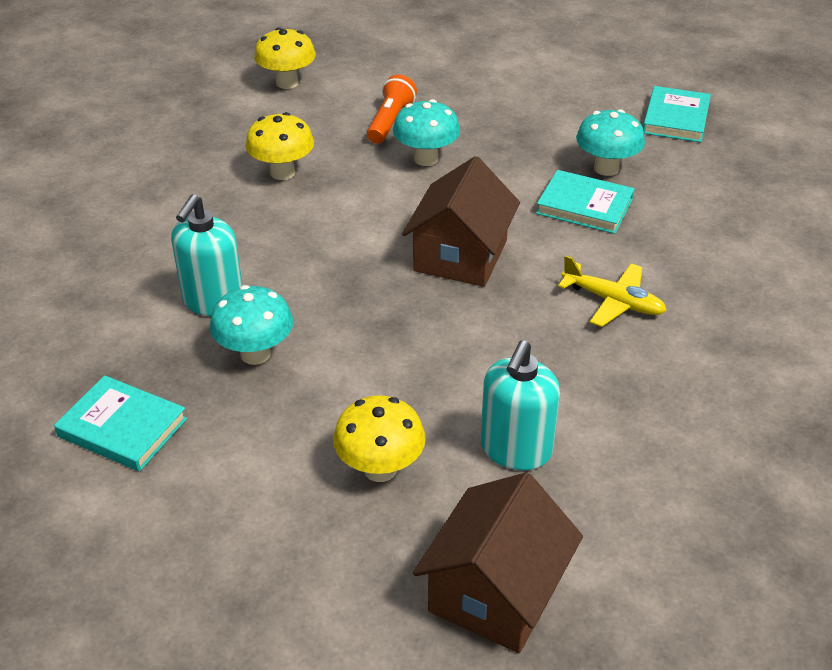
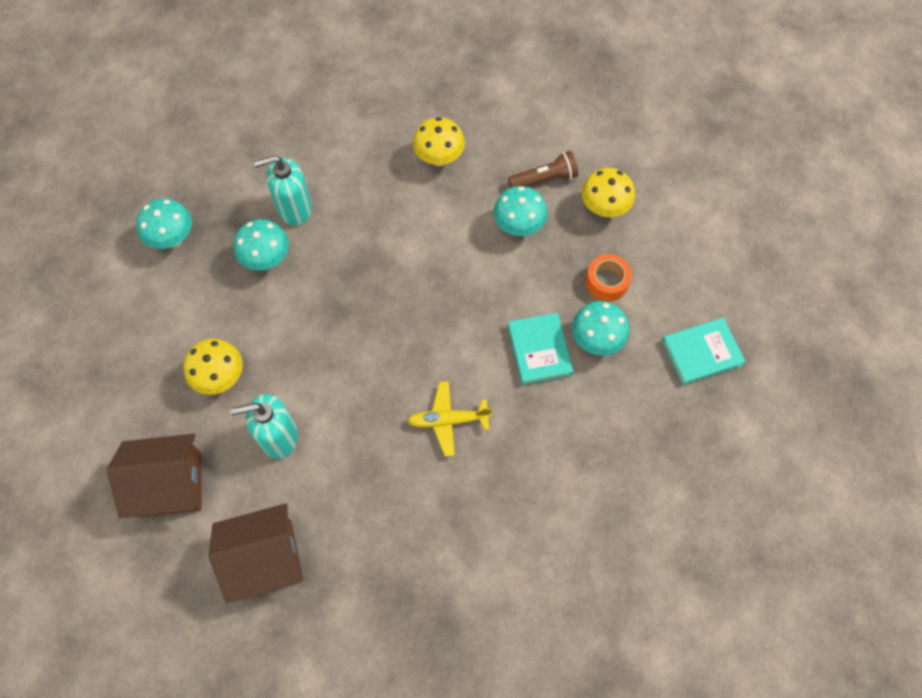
camera: 55 degrees right, 25 degrees up
(122, 428) = (173, 238): turquoise book -> turquoise mushroom
(287, 83) = (540, 92): yellow mushroom -> yellow mushroom (604, 208)
(390, 121) = (544, 179): orange flashlight -> brown flashlight
(460, 256) = (430, 308): brown house -> brown house (265, 558)
(547, 136) = (606, 282): none -> orange tape
(613, 302) = (448, 420): yellow plane -> yellow plane turned 90 degrees clockwise

